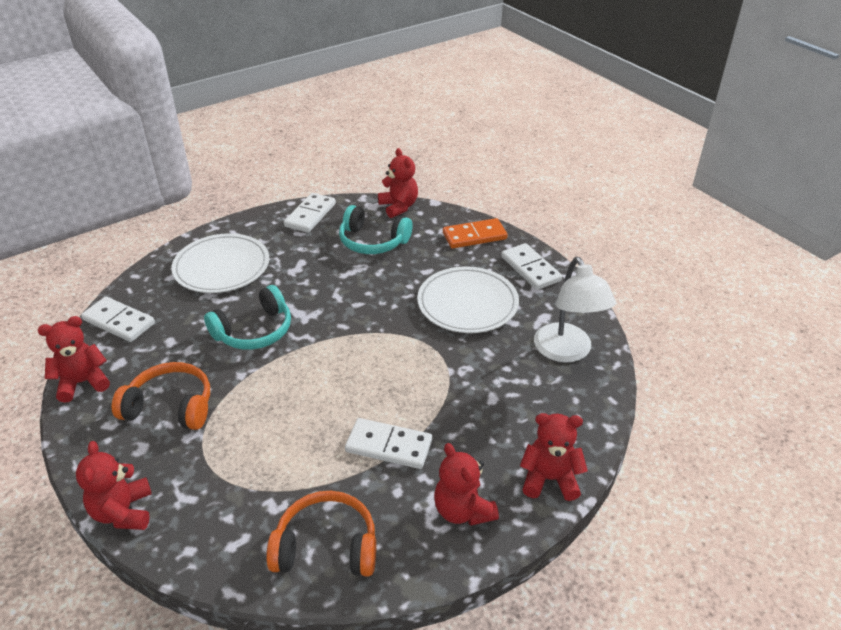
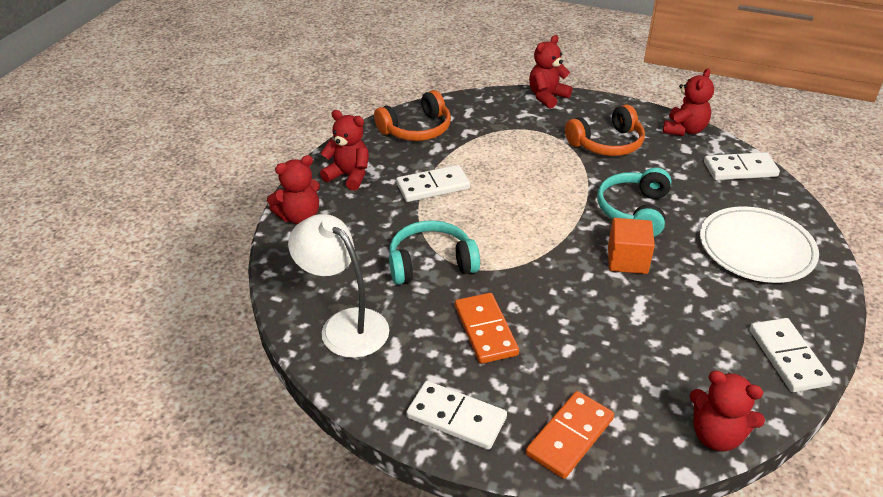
camera: 145 degrees right, 0 degrees up
(123, 512) = (547, 97): red teddy bear -> red teddy bear turned 90 degrees counterclockwise
(316, 300) = (627, 260): none -> orange cube
(372, 241) = (670, 357): turquoise headphones -> turquoise headphones (431, 263)
(467, 303) = (486, 330): white plate -> orange domino

